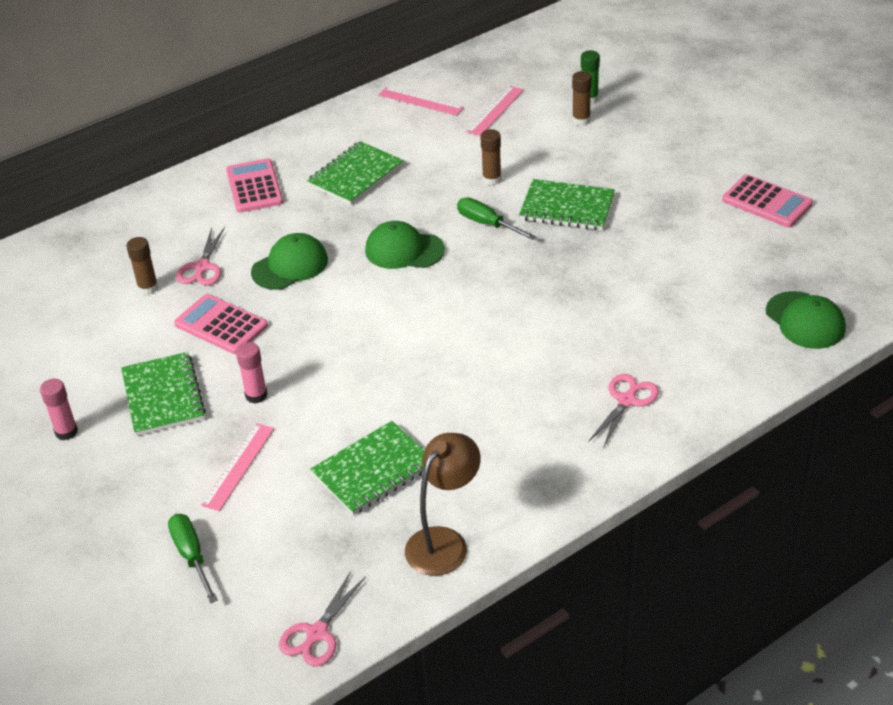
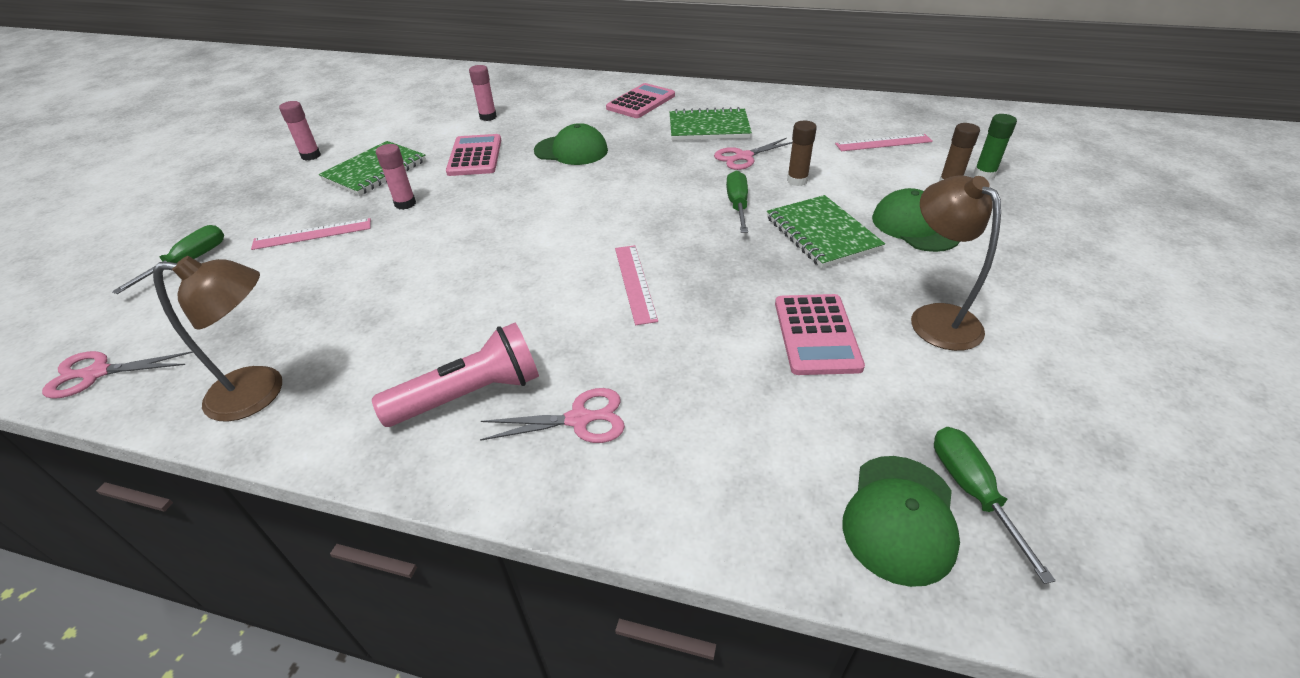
camera: 50 degrees right, 0 degrees up
(148, 288) = (488, 117): brown glue stick -> pink glue stick
(202, 267) = (531, 123): pink scissors -> pink scissors (744, 157)
(373, 470) = (346, 300): green notebook -> none
(404, 250) = (650, 185): green cap -> green cap (914, 226)
(421, 101) = (835, 111): pink ruler -> pink ruler (635, 283)
(555, 439) = (471, 394): none -> pink flashlight
(694, 217) = (935, 317): none -> brown lamp
(767, 202) = (1051, 361): pink calculator -> pink calculator (816, 334)
(813, 288) = (971, 491): none -> green screwdriver

